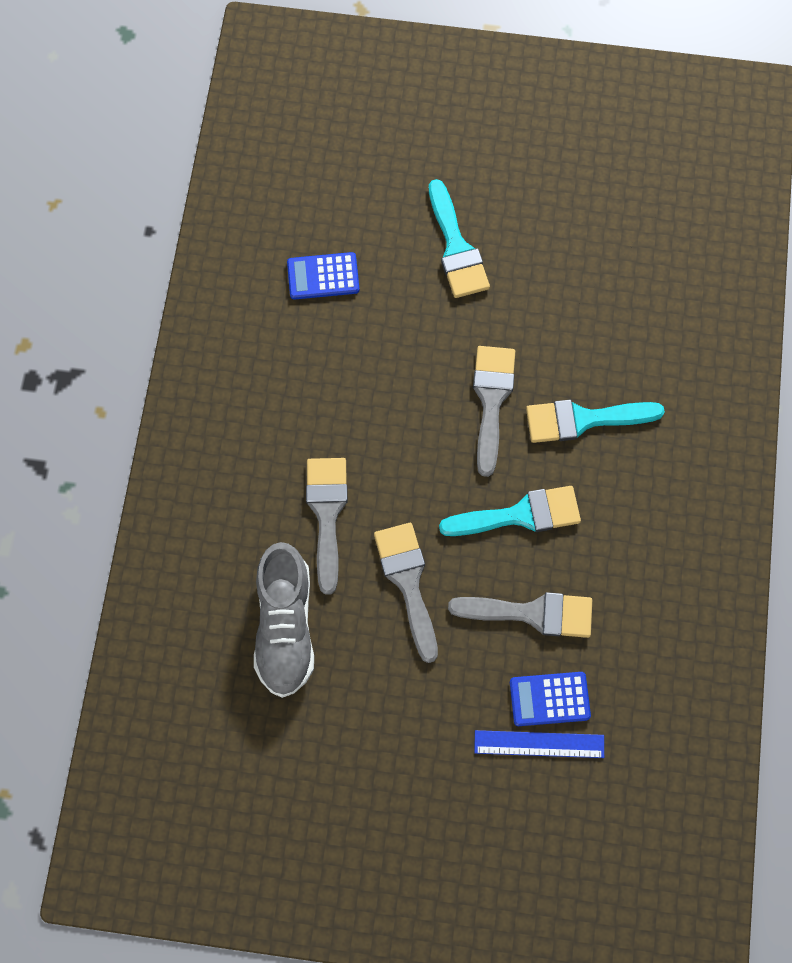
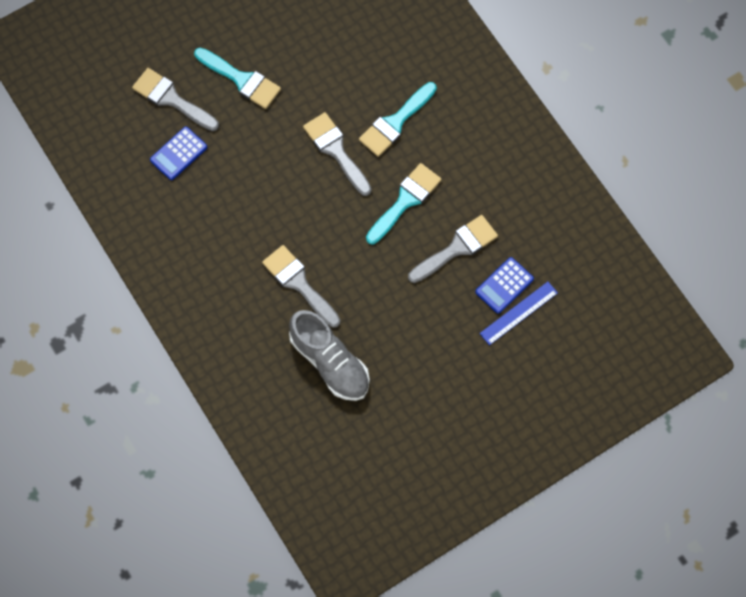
camera: 40 degrees left, 0 degrees up
(407, 582) = (376, 285): grey brush -> grey brush (171, 99)

